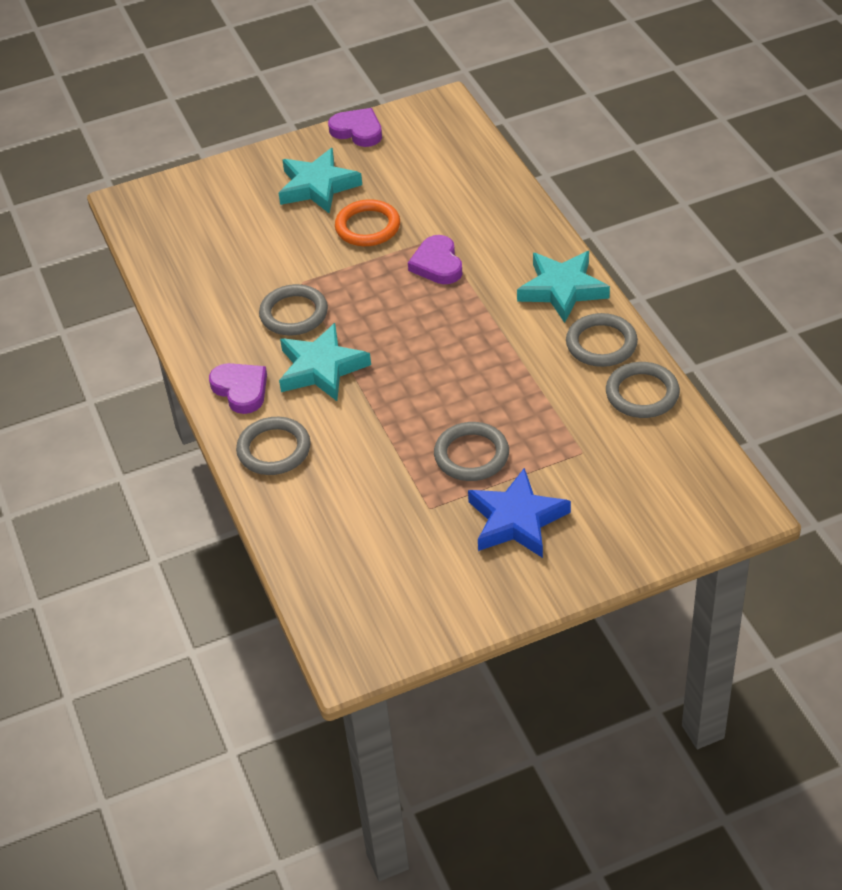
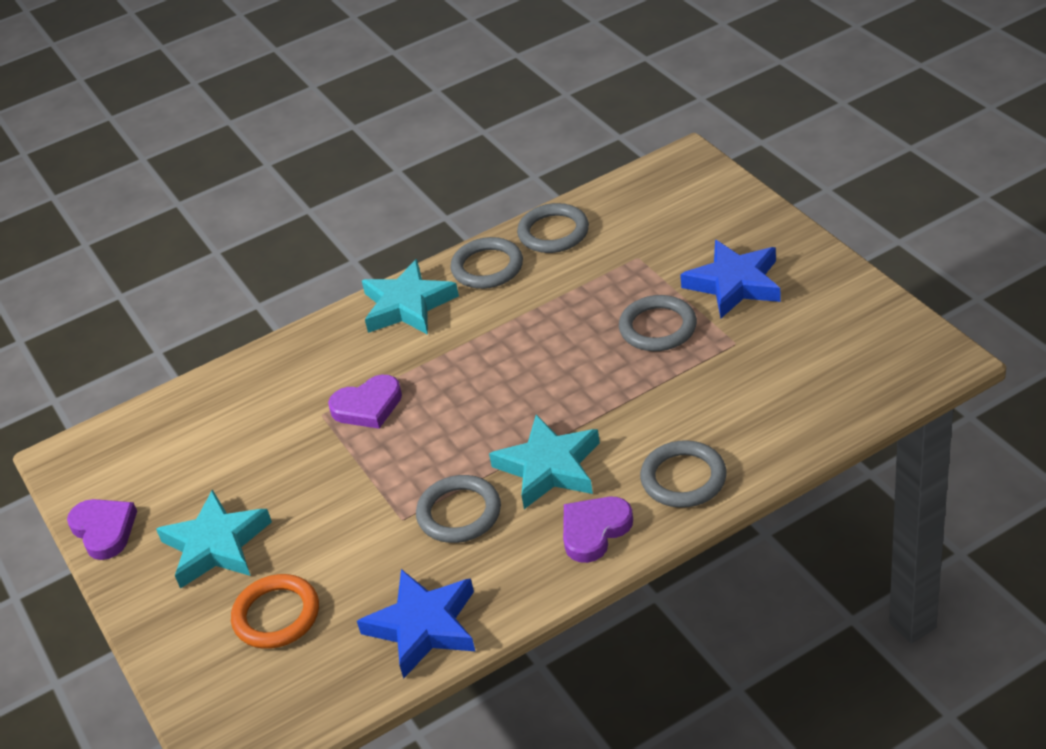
camera: 95 degrees left, 5 degrees down
(191, 291) = (423, 626): none -> blue star
(357, 131) = (104, 530): purple heart -> purple heart turned 120 degrees clockwise
(367, 227) = (299, 480): orange ring -> orange ring (276, 615)

